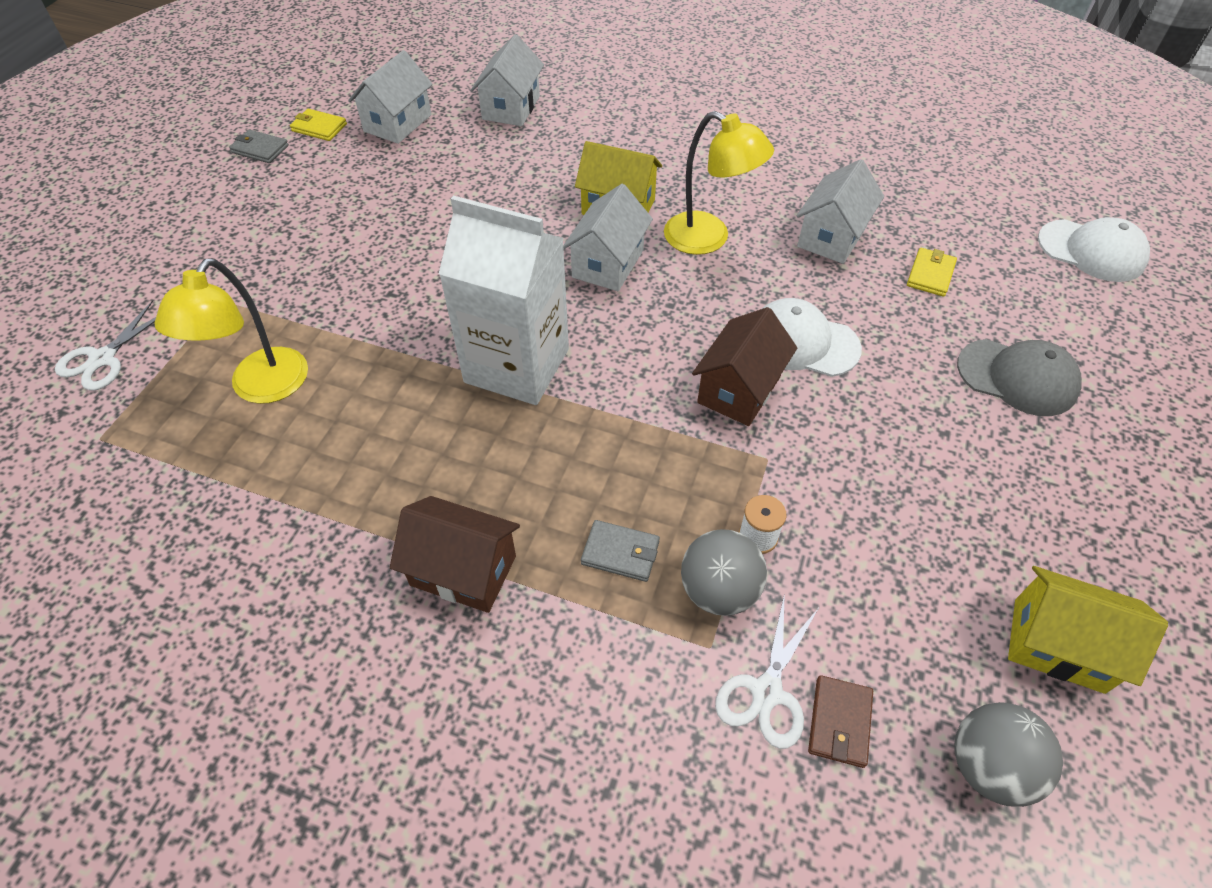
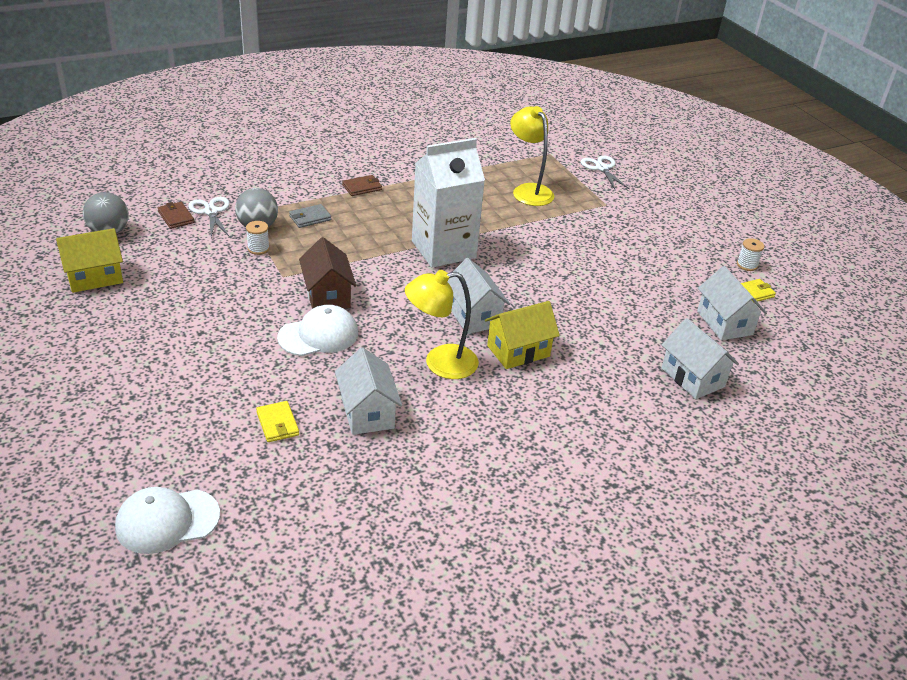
camera: 130 degrees right, 15 degrees down
(260, 149) = (747, 265): grey wallet -> white spool
(463, 570) = (362, 187): brown house -> brown wallet
(1017, 377) = (175, 385): grey cap -> none

